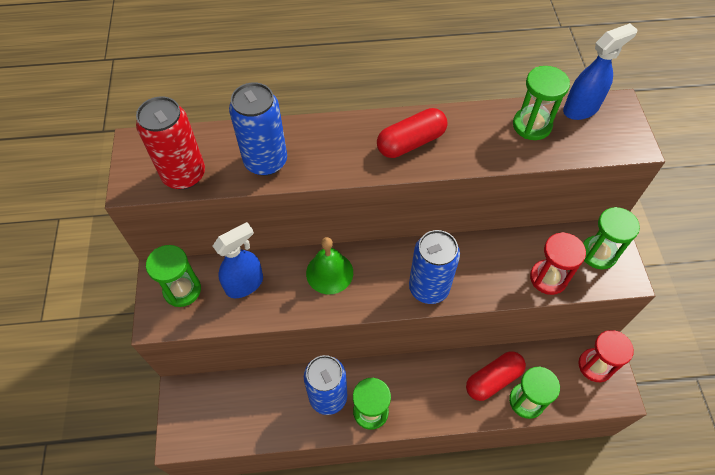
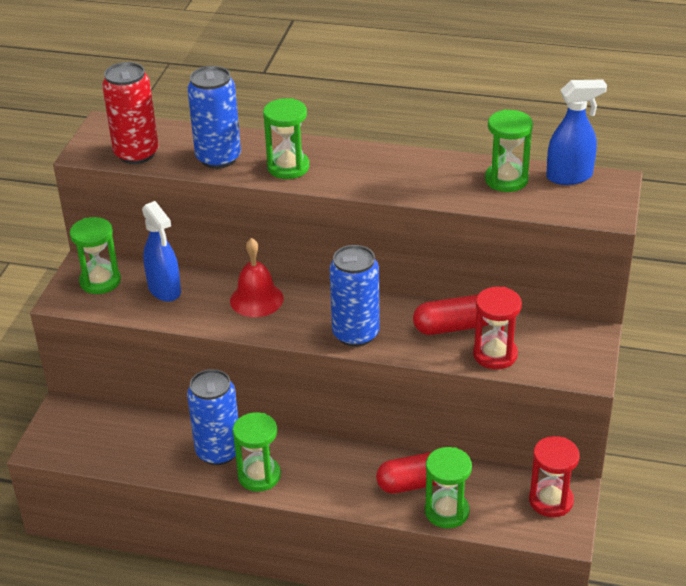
camera: 20 degrees right, 20 degrees down
(245, 284) = (165, 290): blue spray bottle -> blue spray bottle turned 75 degrees clockwise
(329, 272) = (256, 299): green bell -> red bell
(411, 142) = (370, 170): red capsule -> red capsule (453, 327)
(598, 253) = (567, 347): green hourglass -> green hourglass (288, 167)

